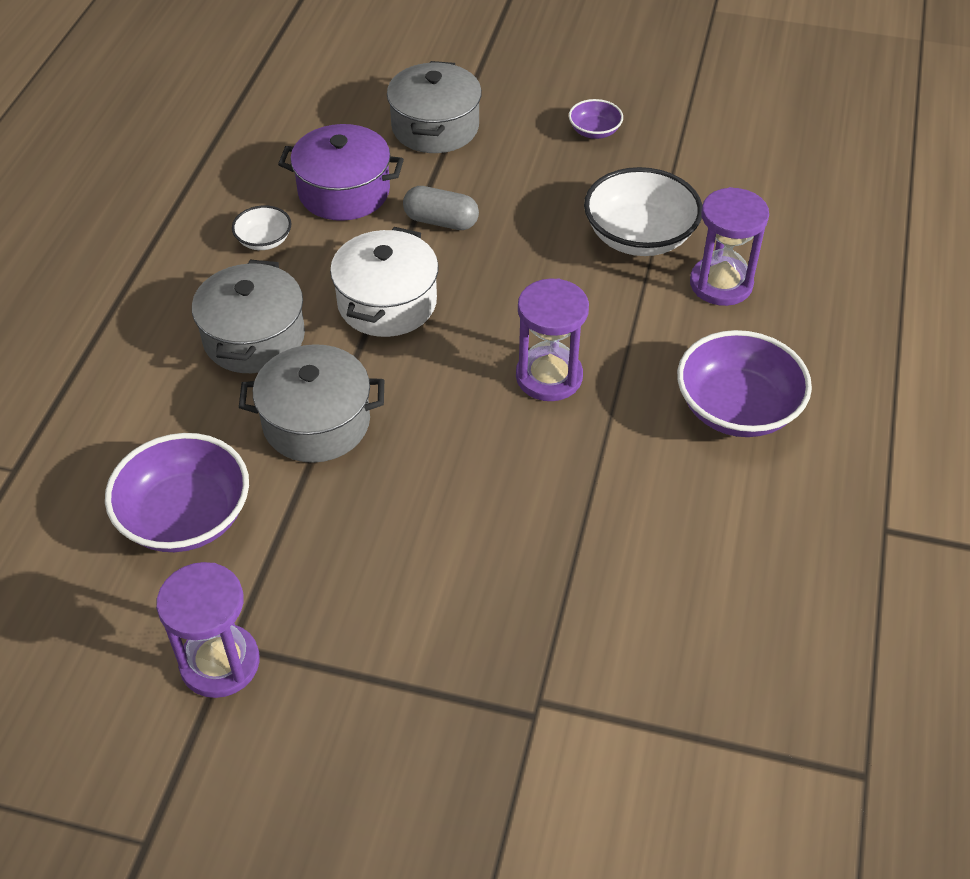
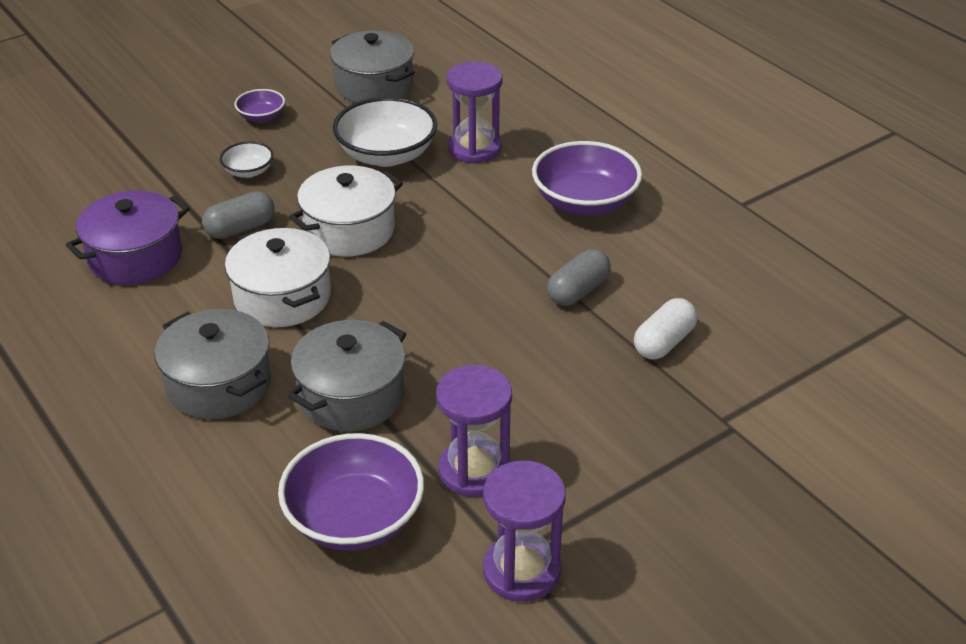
camera: 50 degrees left, 10 degrees down
(264, 240) = (122, 325): white bowl -> white bowl (248, 171)
(435, 127) = (141, 179): grey pot -> grey pot (374, 85)
(512, 283) = (349, 230): none -> white pot
(549, 376) = (456, 262): purple hourglass -> purple hourglass (474, 470)
(599, 591) = (664, 342): none -> white capsule
(603, 483) = (578, 291): none -> grey capsule

